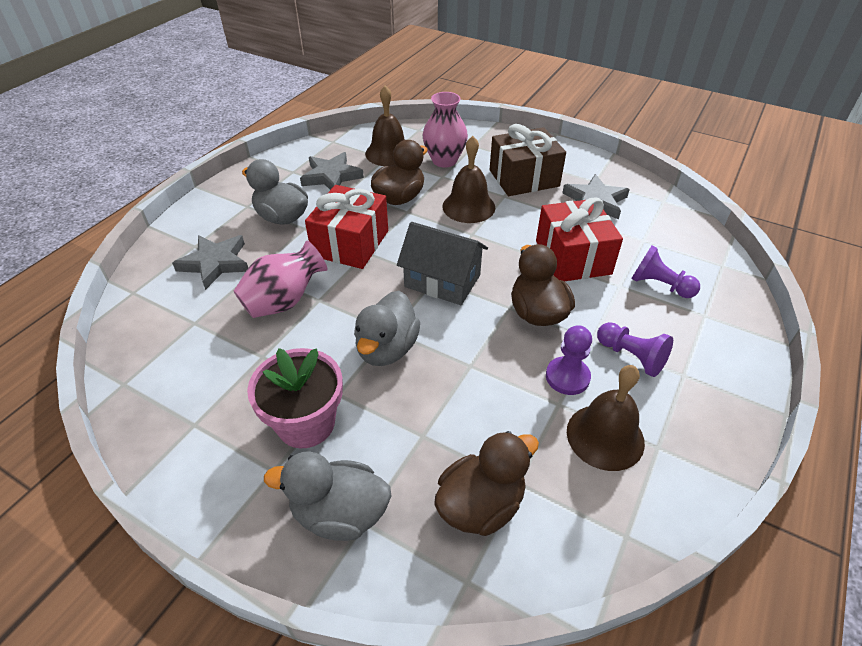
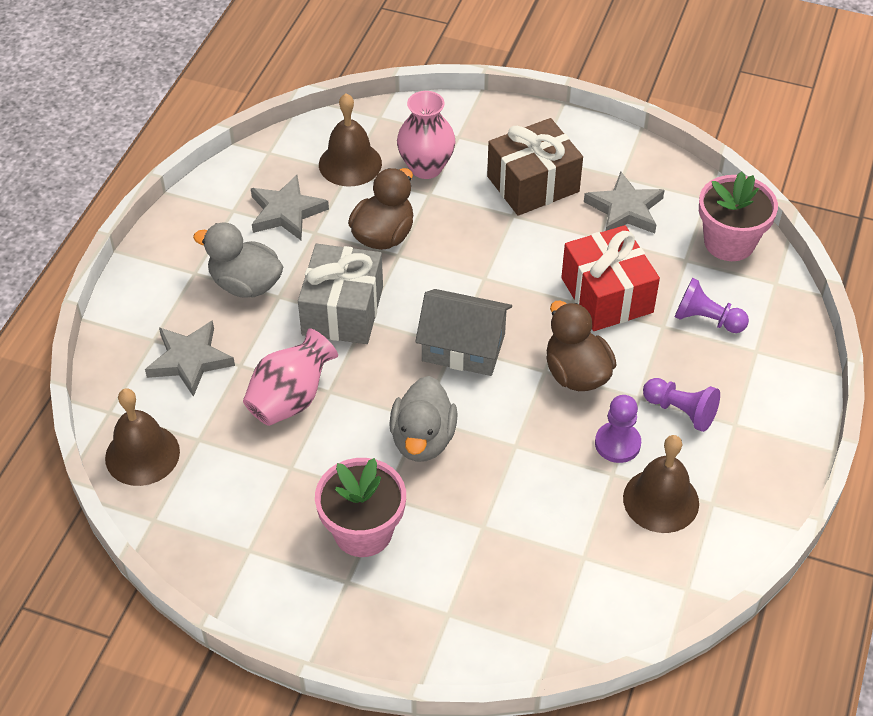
camera: 10 degrees left, 5 degrees up
(339, 513) = (423, 610): grey duck -> none
(350, 243) = (342, 311): red gift -> grey gift
(468, 207) = (472, 238): brown bell -> brown bell (142, 454)
(481, 504) = (552, 582): brown duck -> none
(681, 232) = (729, 242): none -> pink flower pot

